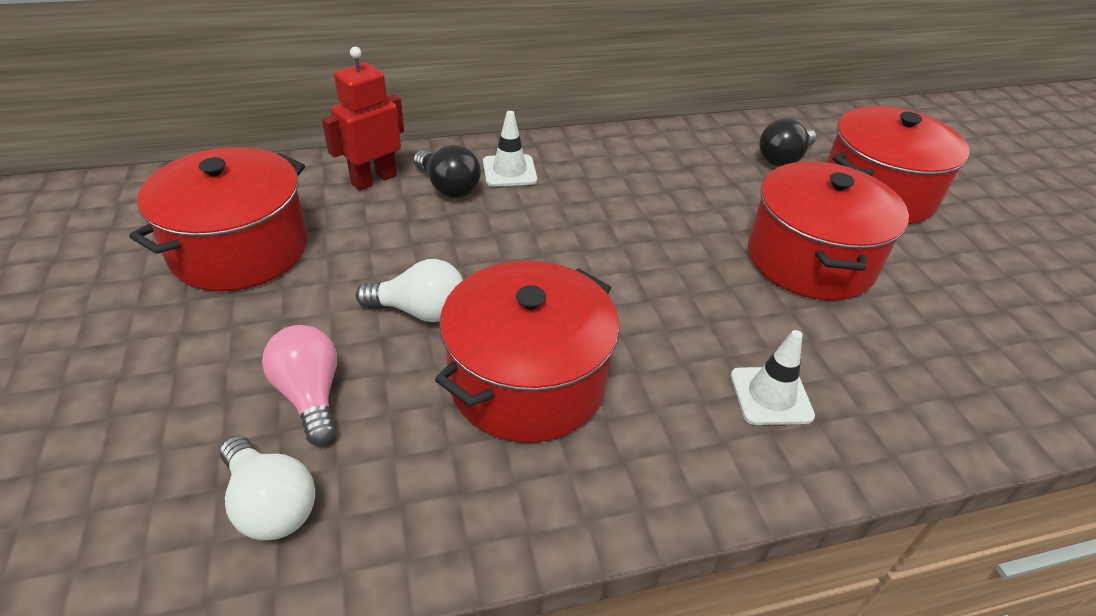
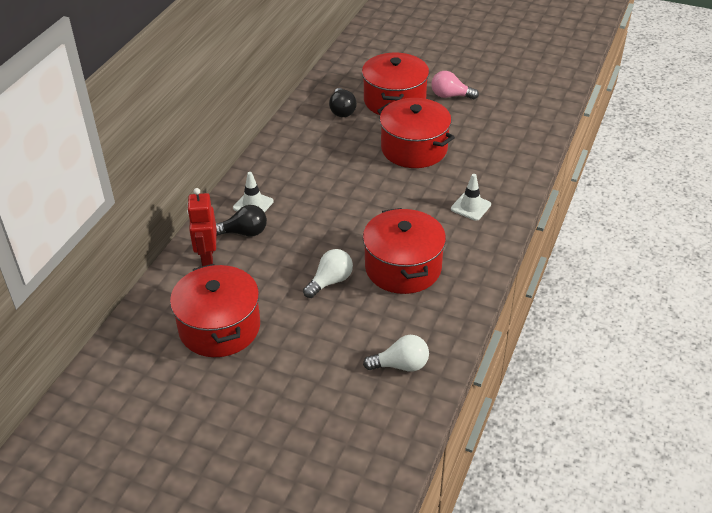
camera: 50 degrees left, 0 degrees up
(310, 395) = (351, 335): pink light bulb -> pink light bulb (450, 96)

